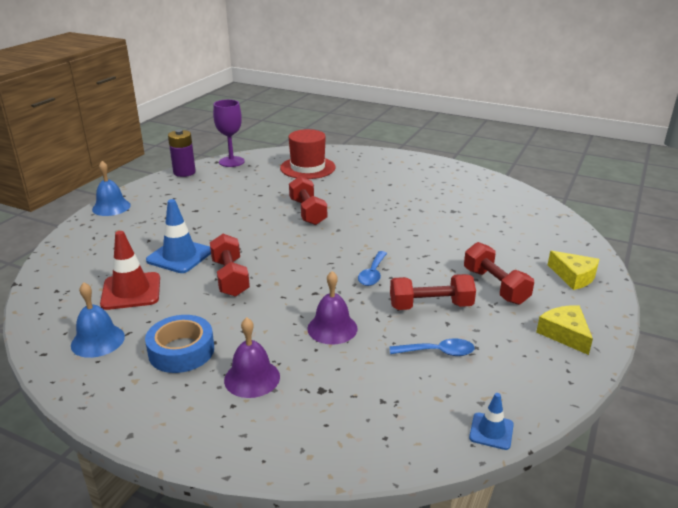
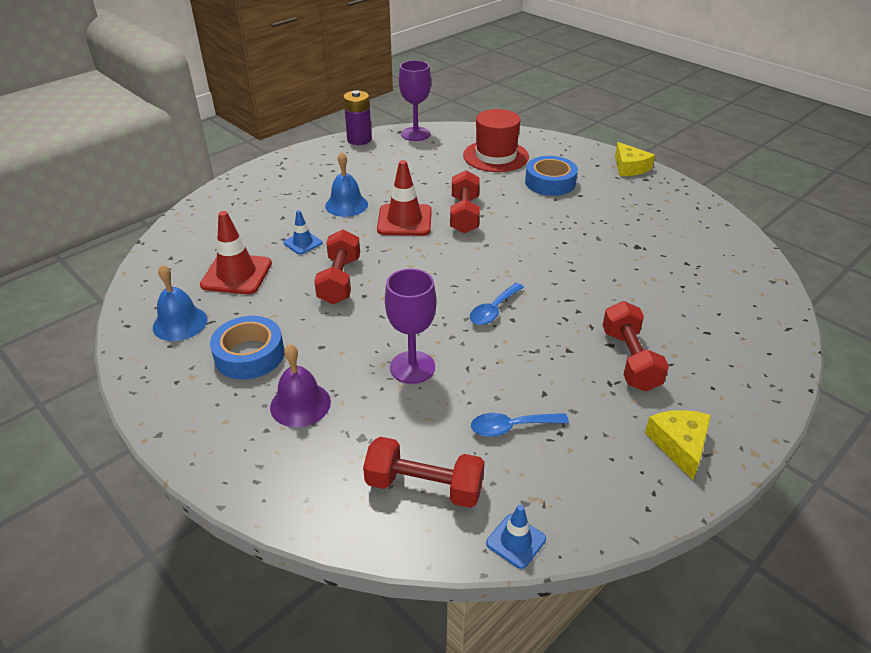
camera: 20 degrees right, 10 degrees up
(111, 207) = (266, 170): blue bell -> blue bell (346, 205)
(179, 256) = (303, 243): blue traffic cone -> blue traffic cone, size x0.55
(260, 224) = (404, 220): none -> red traffic cone
(332, 328) = (412, 367): purple bell -> purple goblet
(361, 179) = (550, 182): none -> blue tape
(430, 306) = (537, 367): red dumbbell -> red dumbbell (424, 486)
(438, 352) = (511, 427): blue spoon -> blue spoon turned 150 degrees clockwise
(574, 276) = (740, 370): yellow cheese -> yellow cheese (629, 167)

